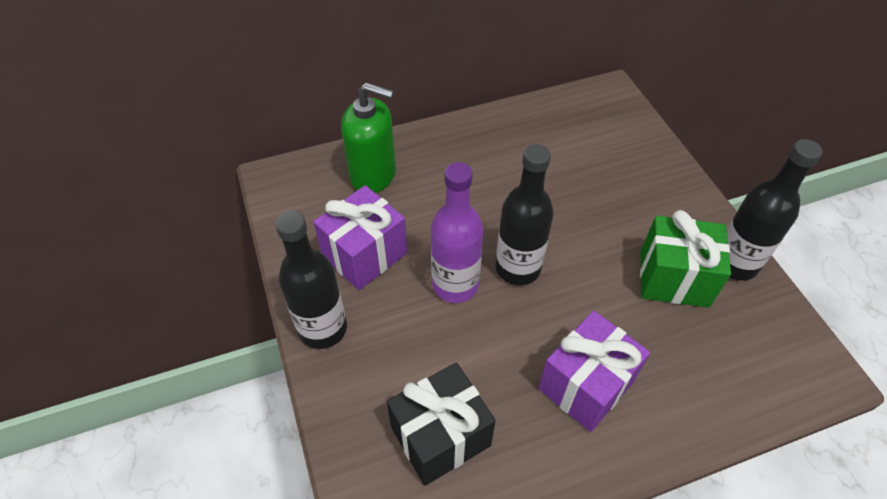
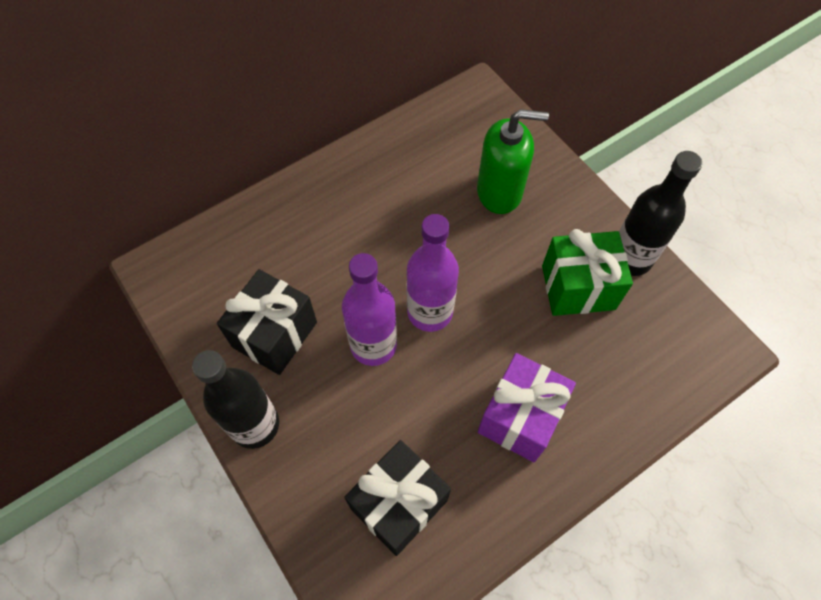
camera: 15 degrees left, 10 degrees up
(365, 254) = (274, 334): purple gift -> black gift
(373, 175) = (258, 242): green soap dispenser -> green soap dispenser (499, 192)
(518, 268) = (430, 312): black bottle -> purple bottle

